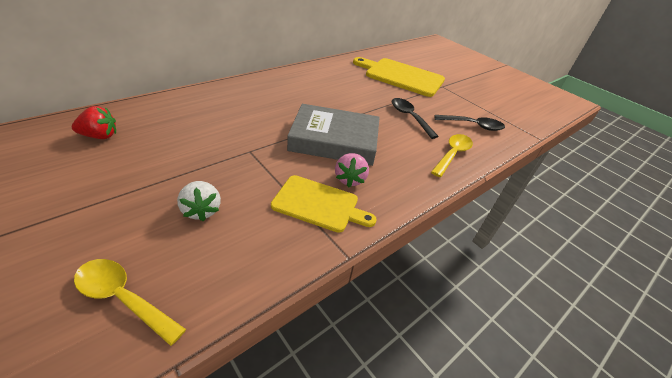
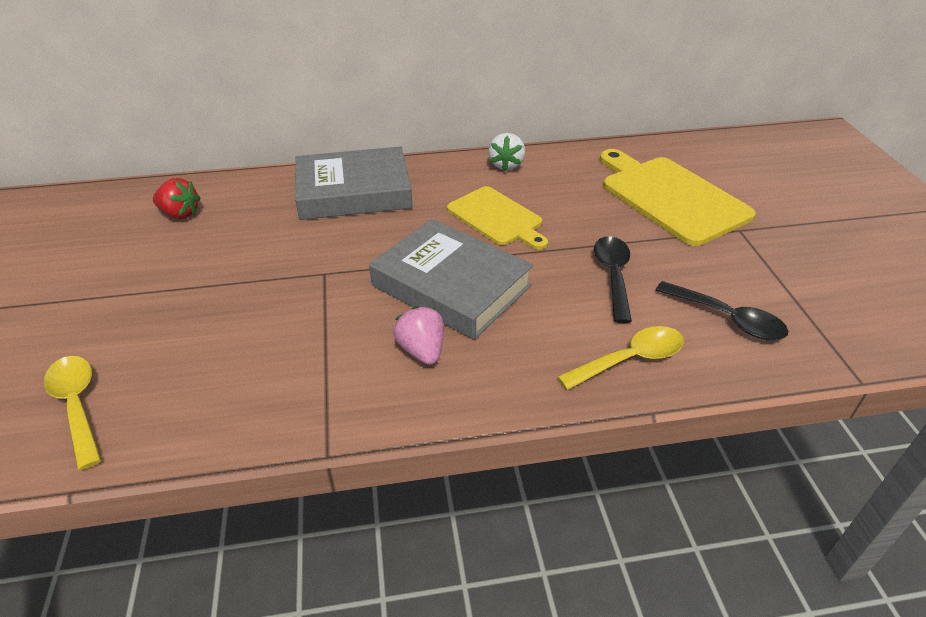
camera: 35 degrees right, 0 degrees up
(202, 210) = (213, 335): white strawberry -> white strawberry (506, 165)
(227, 100) = (354, 191): none -> grey book
(319, 204) = (350, 372): yellow cutting board -> yellow cutting board (497, 218)
(350, 179) = (422, 350): pink strawberry -> pink strawberry turned 120 degrees clockwise

